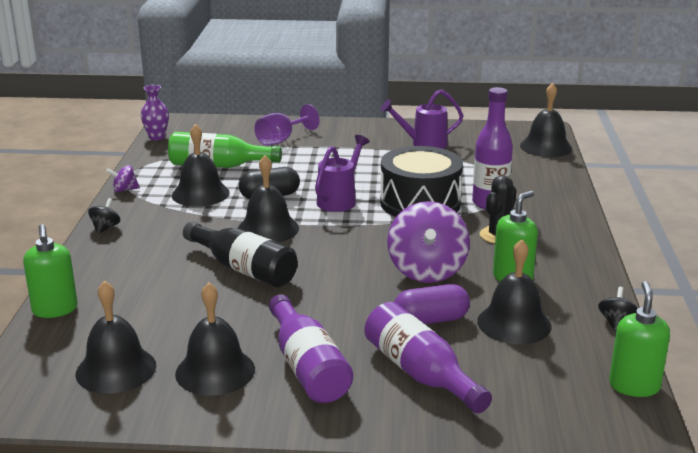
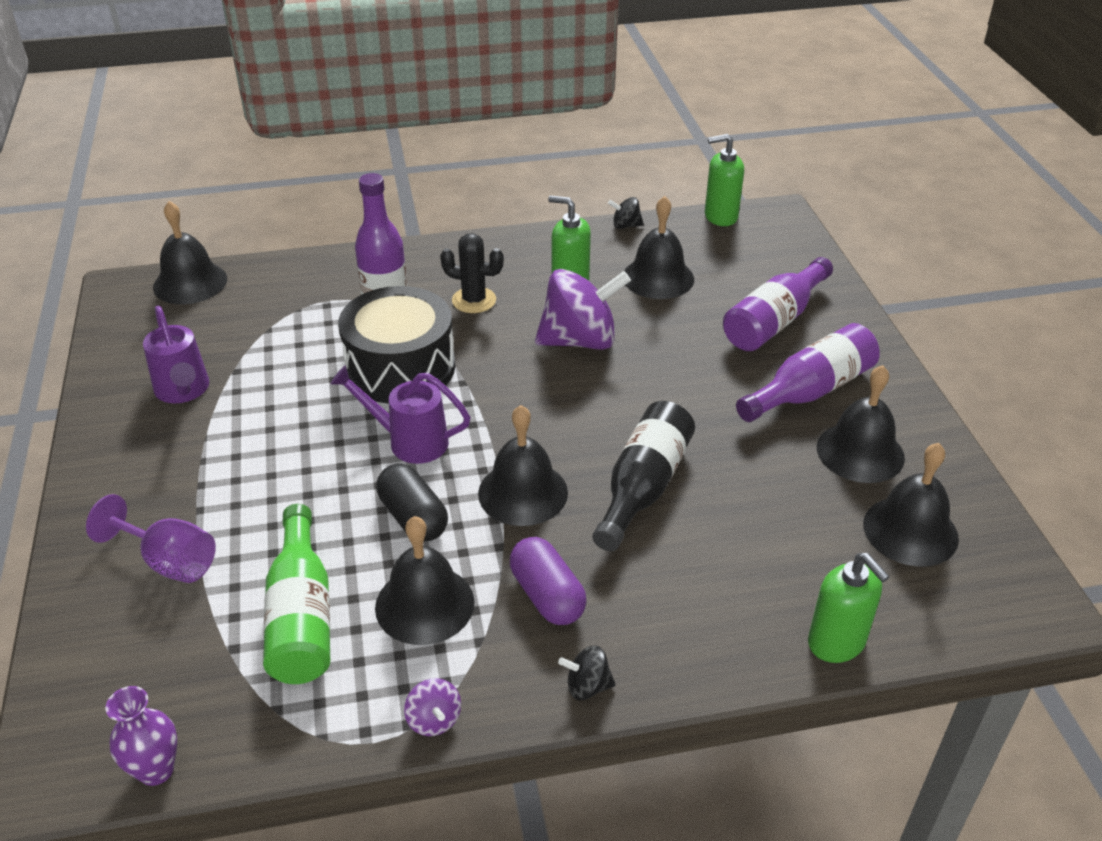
camera: 105 degrees left, 15 degrees up
(55, 310) = (836, 643): green soap dispenser -> green soap dispenser turned 90 degrees clockwise
(431, 320) = (680, 326): purple capsule -> purple capsule (547, 595)

